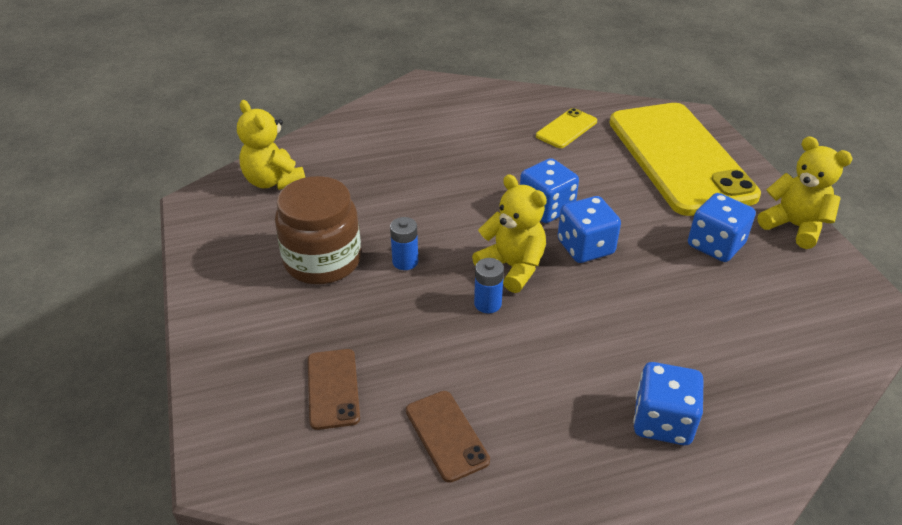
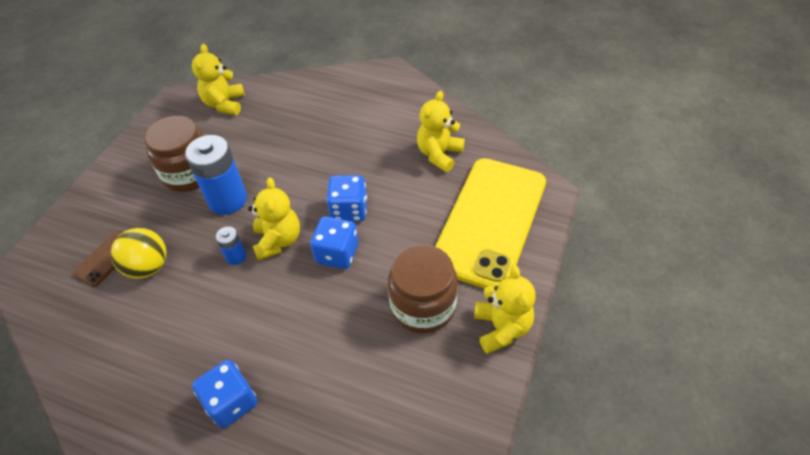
camera: 40 degrees right, 10 degrees up
(400, 367) = (148, 267): none -> yellow ball
(405, 261) = (227, 200): blue battery -> blue battery, size x2.07
(446, 435) = (121, 324): brown phone -> none
(566, 129) = (439, 154): yellow phone -> yellow teddy bear
(715, 245) = (423, 306): blue dice -> brown jar

